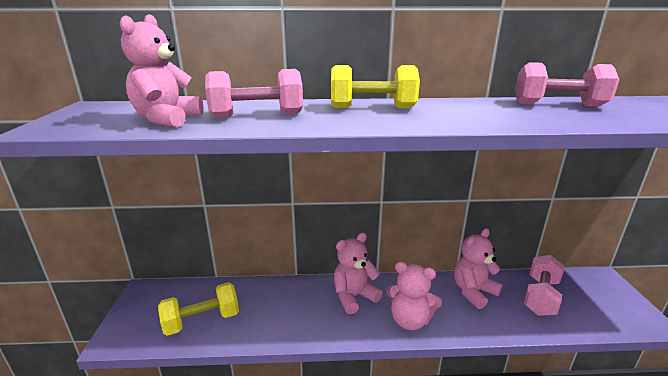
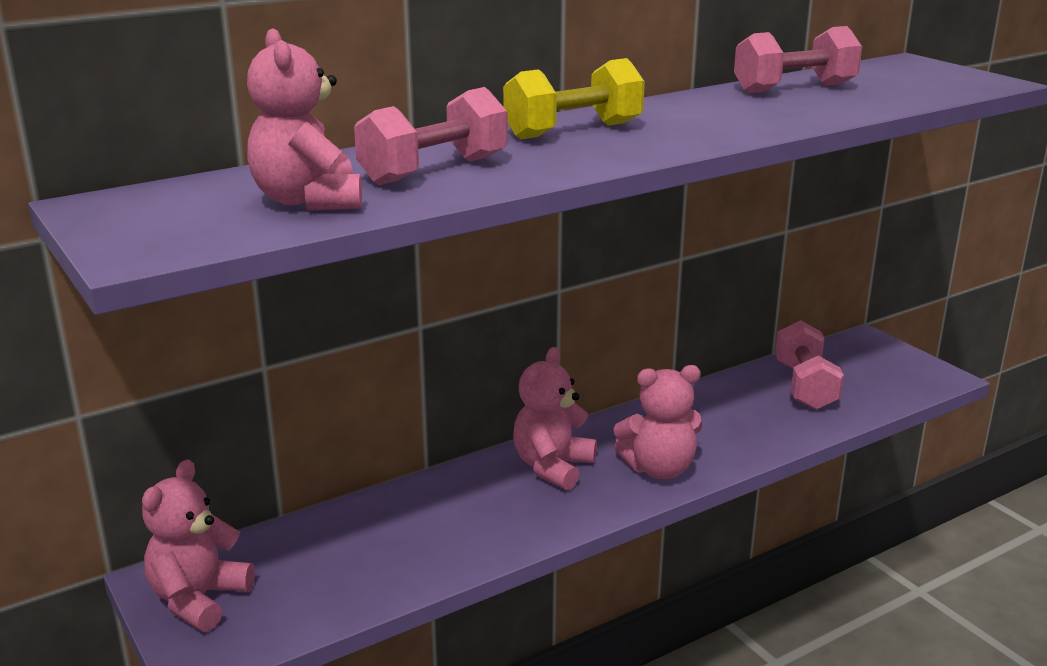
camera: 30 degrees left, 0 degrees up
(202, 320) = (334, 579): yellow dumbbell -> none
(473, 292) = (717, 407): pink teddy bear -> pink teddy bear (198, 599)

